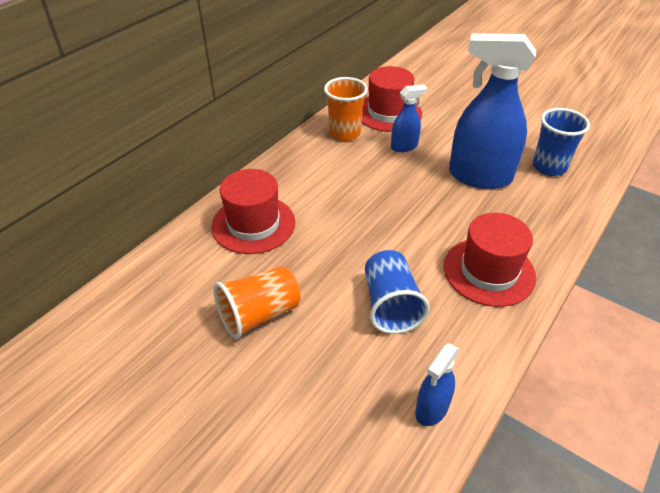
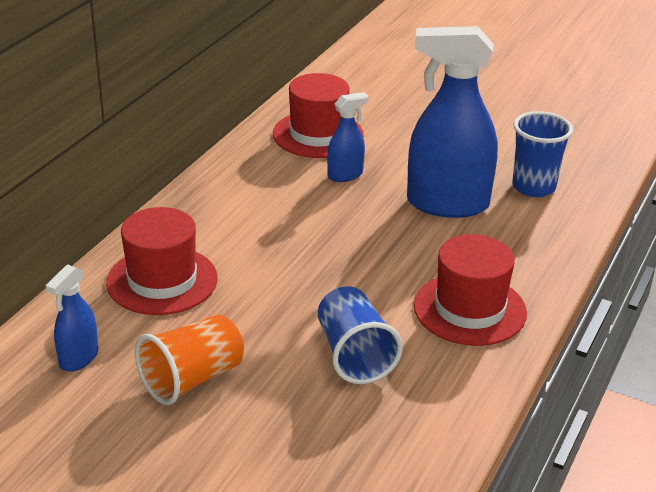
camera: 10 degrees left, 10 degrees down
(344, 133) = (263, 163): orange cup -> none
(431, 409) = (417, 454): blue spray bottle -> blue spray bottle (78, 358)

